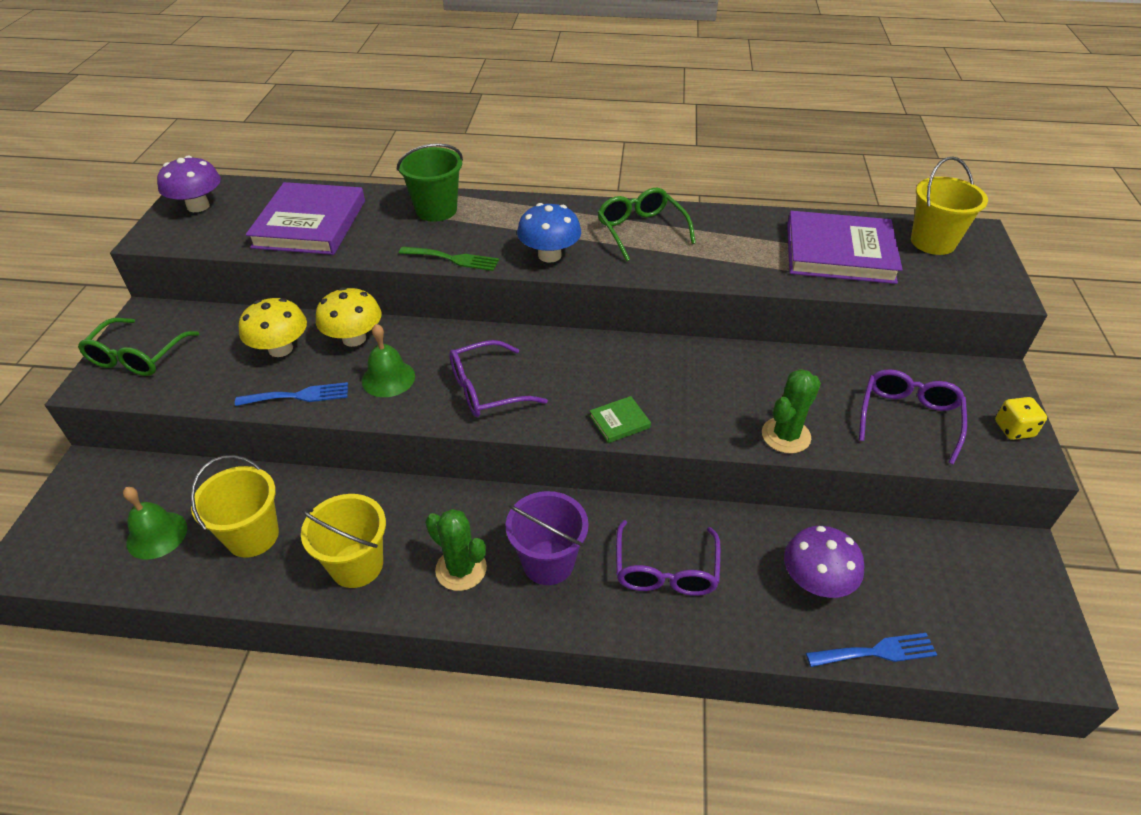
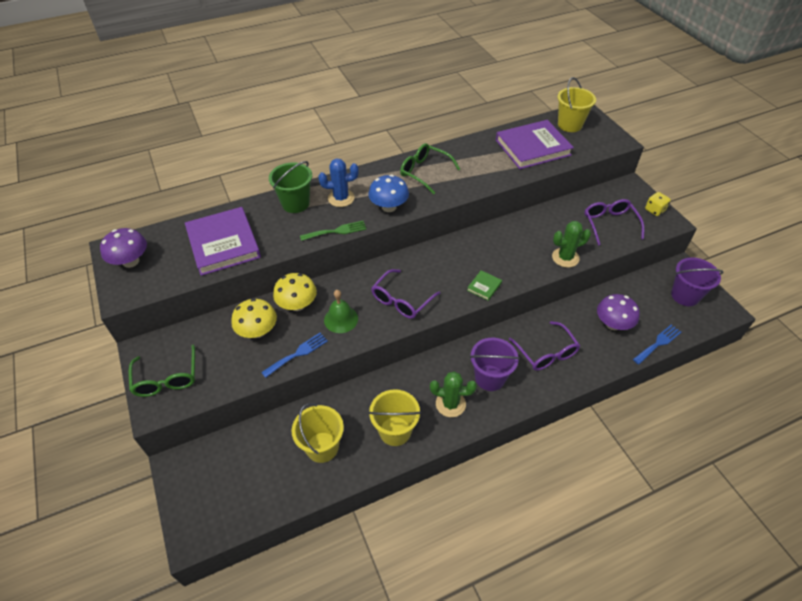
camera: 30 degrees left, 5 degrees up
(157, 535) = (263, 477): green bell -> none
(497, 223) = (341, 198): none -> blue cactus
(786, 435) = (565, 258): green cactus -> green cactus turned 60 degrees clockwise
(993, 599) = (685, 295): none -> purple bucket

